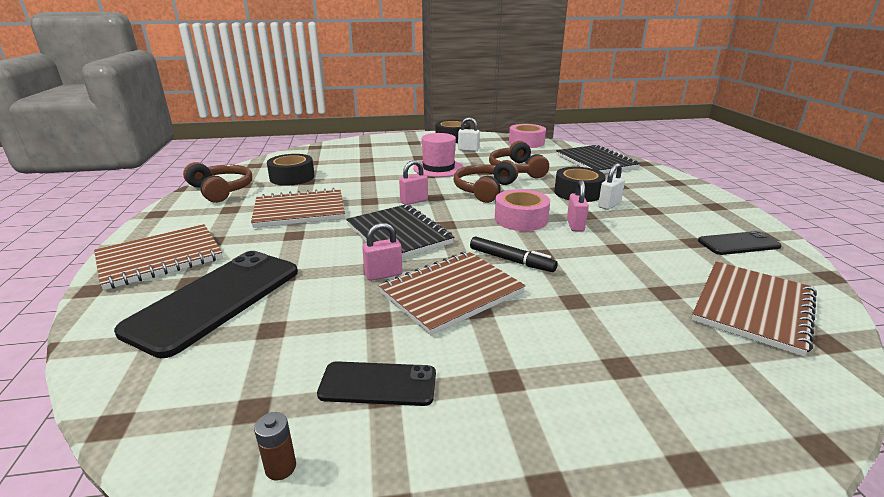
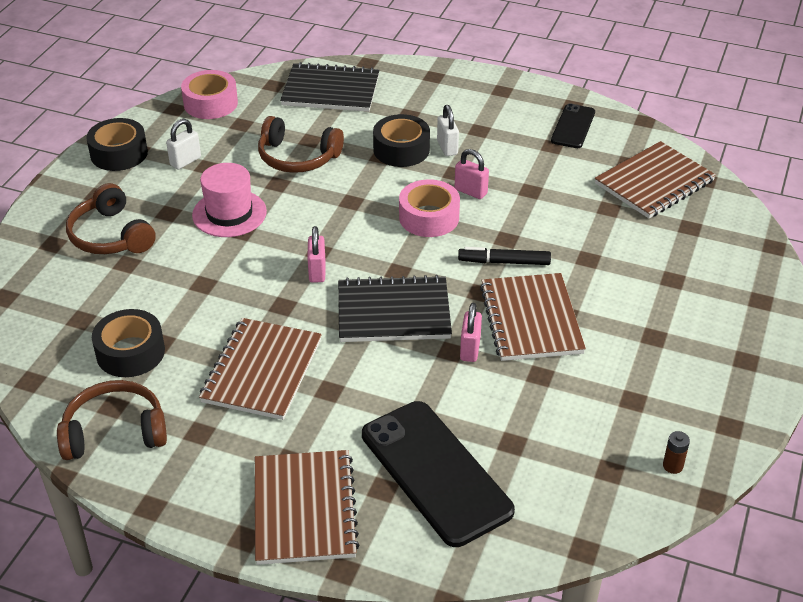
camera: 60 degrees left, 15 degrees up
(378, 384) = (621, 400): black phone -> none
(484, 190) = (333, 208): brown headphones -> brown headphones (110, 236)
(511, 260) = (504, 262): black marker -> black marker turned 150 degrees counterclockwise
(752, 308) = (654, 182): brown notebook -> brown notebook turned 75 degrees clockwise

